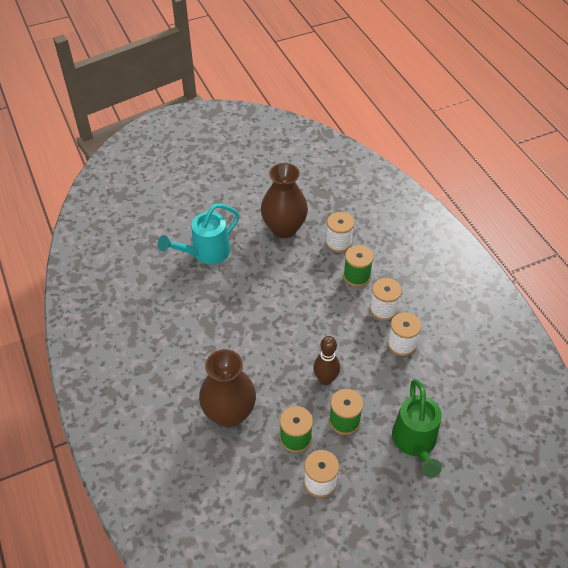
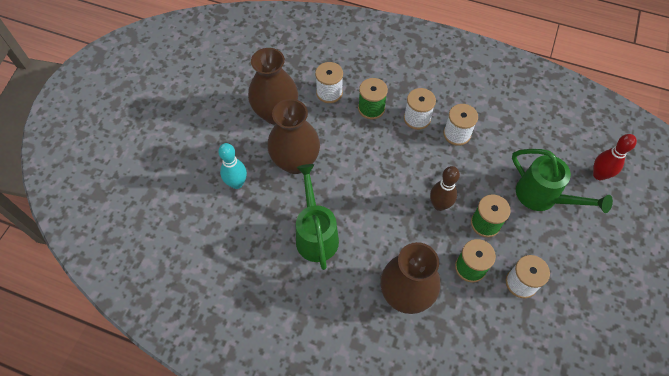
camera: 45 degrees left, 10 degrees up
(206, 253) = (237, 183): turquoise watering can -> turquoise bowling pin
(217, 325) = (316, 234): none -> green watering can
(259, 269) = (295, 162): none -> brown vase
(487, 469) = (599, 175): none -> red bowling pin

